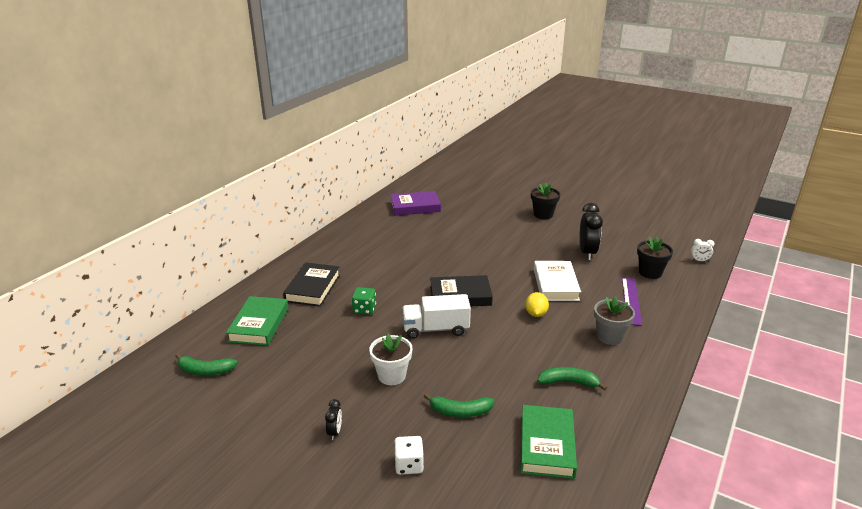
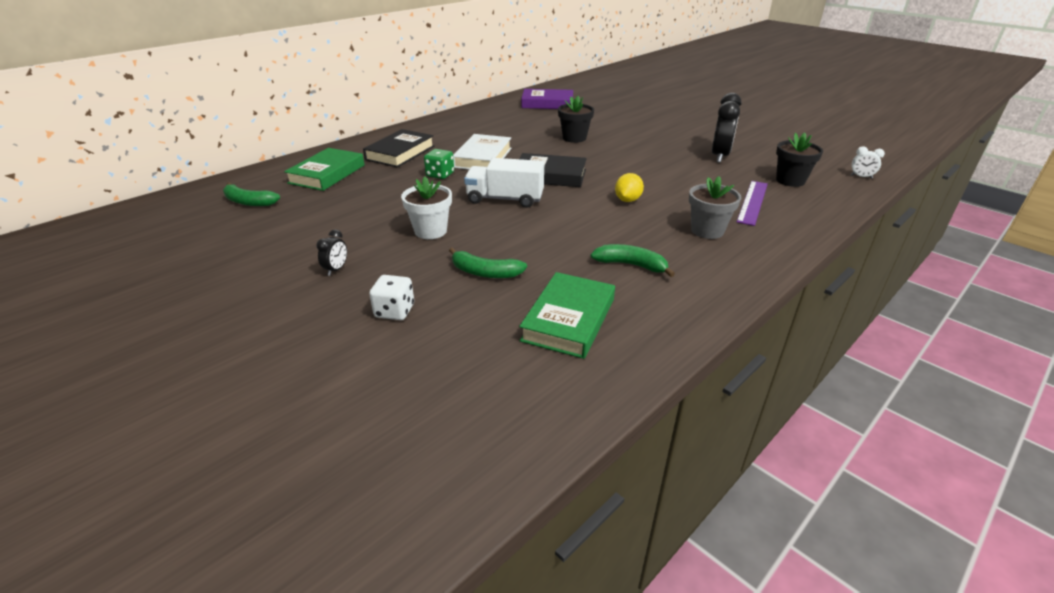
camera: 15 degrees right, 5 degrees up
(543, 214) = (685, 121): black flower pot -> black flower pot (574, 138)
(555, 284) = (666, 178): white book -> white book (483, 158)

